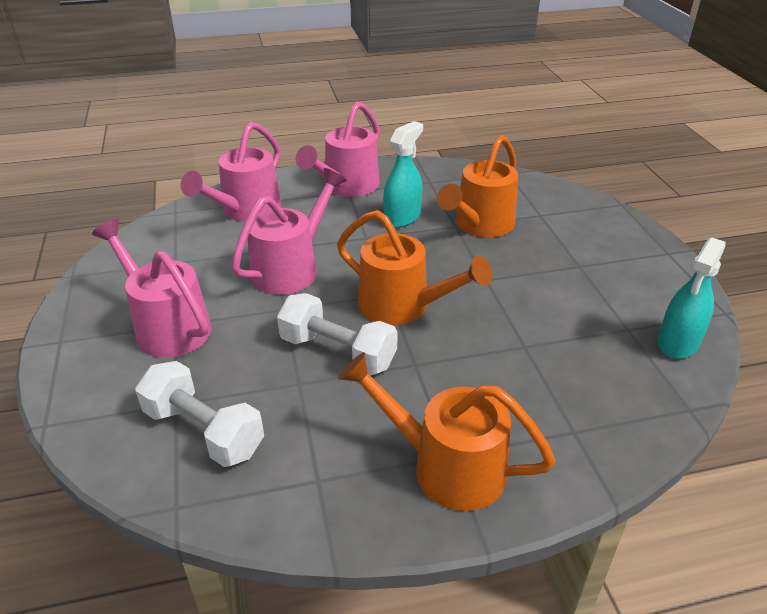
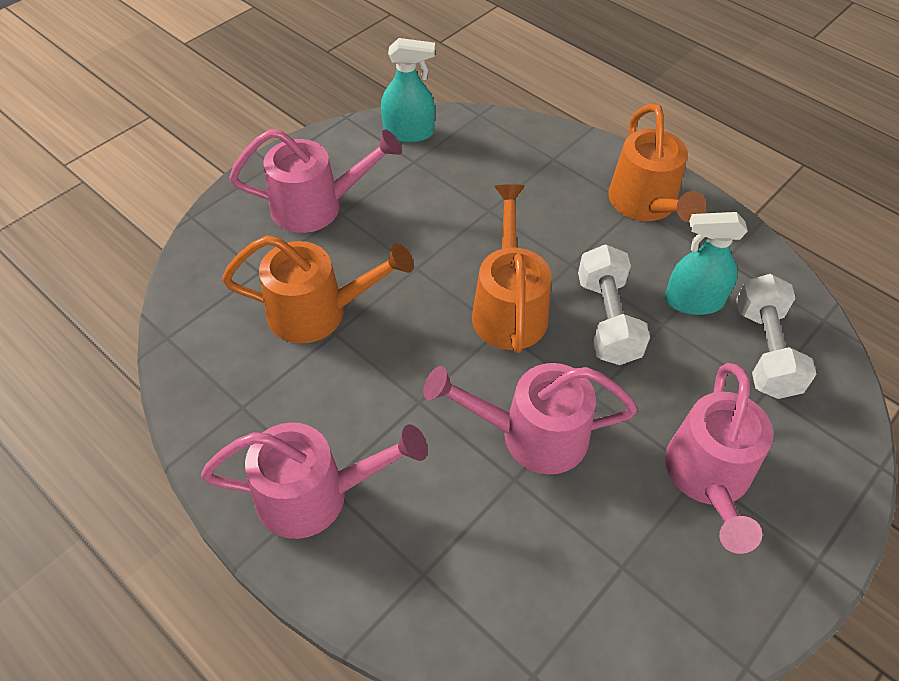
camera: 125 degrees left, 15 degrees up
(245, 211) = (462, 577): pink watering can -> pink watering can (318, 206)
(402, 217) = (352, 390): turquoise spray bottle -> turquoise spray bottle (693, 301)

